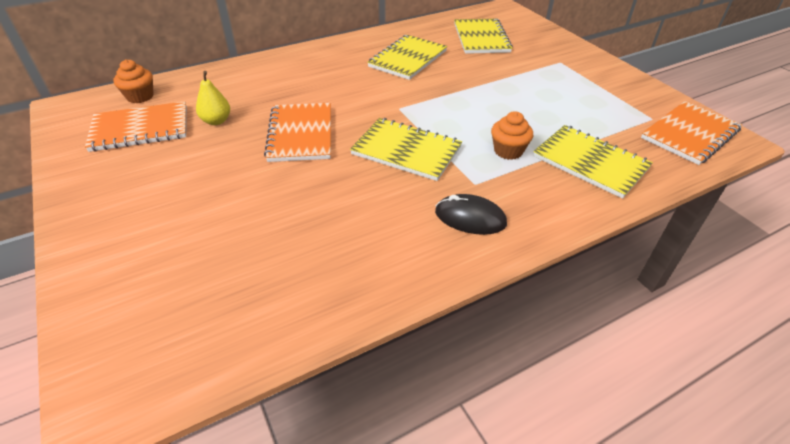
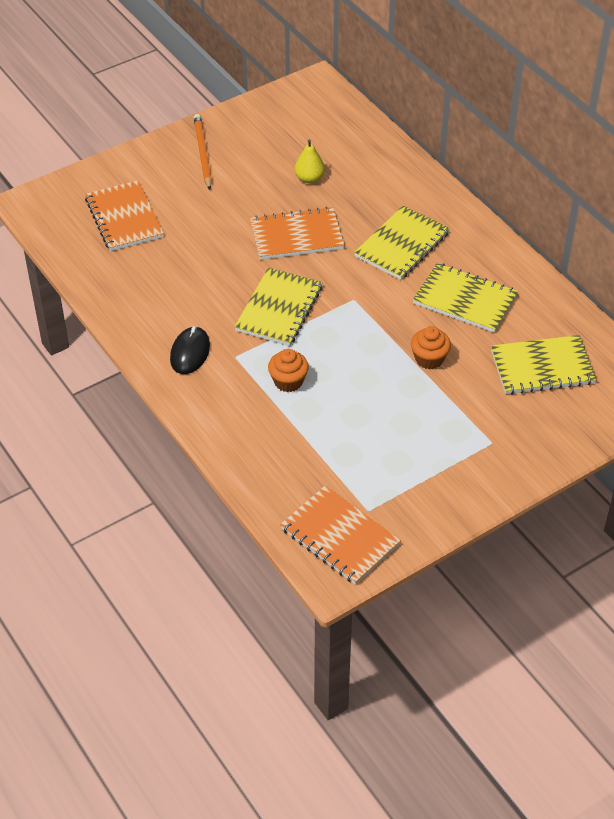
camera: 85 degrees right, 5 degrees up
(121, 194) = (202, 153): none -> orange pencil
(140, 96) = (342, 120): orange cupcake -> orange cupcake (429, 359)
(140, 129) = (290, 136): orange notebook -> orange notebook (124, 218)
(590, 162) = (276, 442): yellow notebook -> yellow notebook (402, 245)

